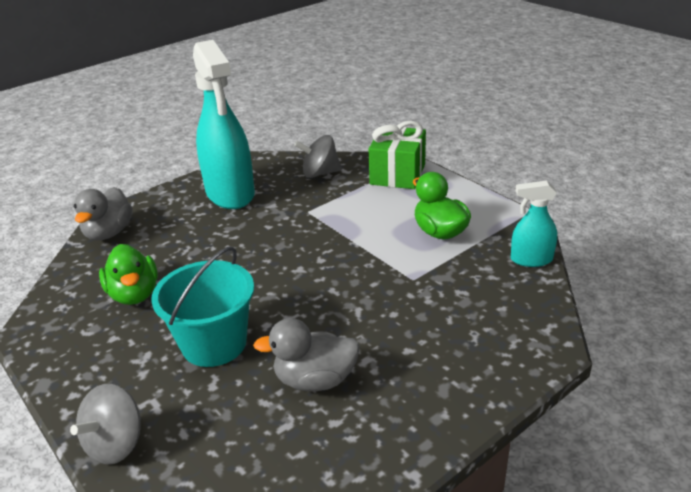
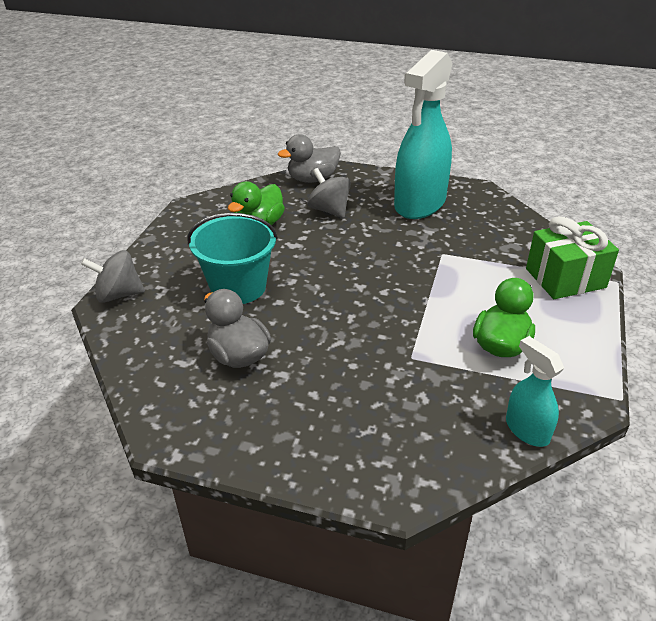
camera: 55 degrees right, 5 degrees up
(320, 173) = (506, 233): grey spinning top -> grey spinning top (329, 210)

